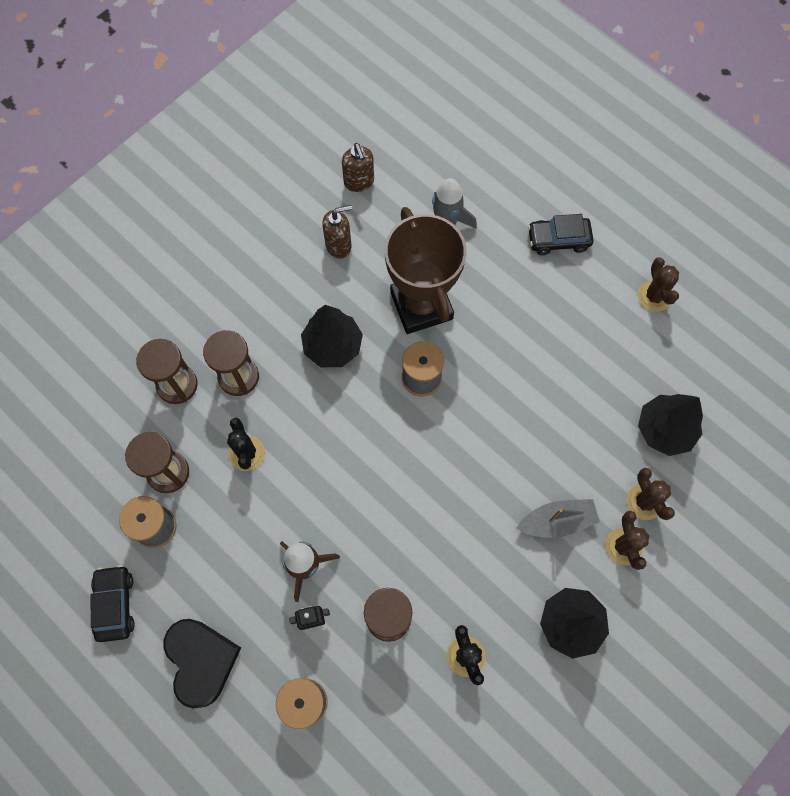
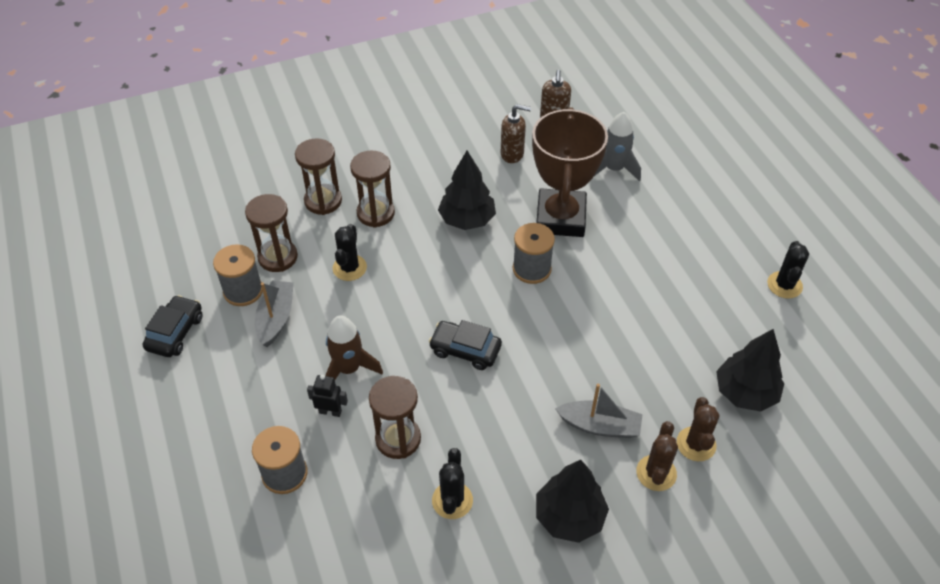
camera: 25 degrees right, 20 degrees down
(201, 661) = (217, 403): black heart -> none
(205, 543) = (276, 318): none -> grey boat
(558, 239) = (711, 213): black car -> black car (465, 350)
(654, 296) = (784, 285): brown cactus -> black cactus

